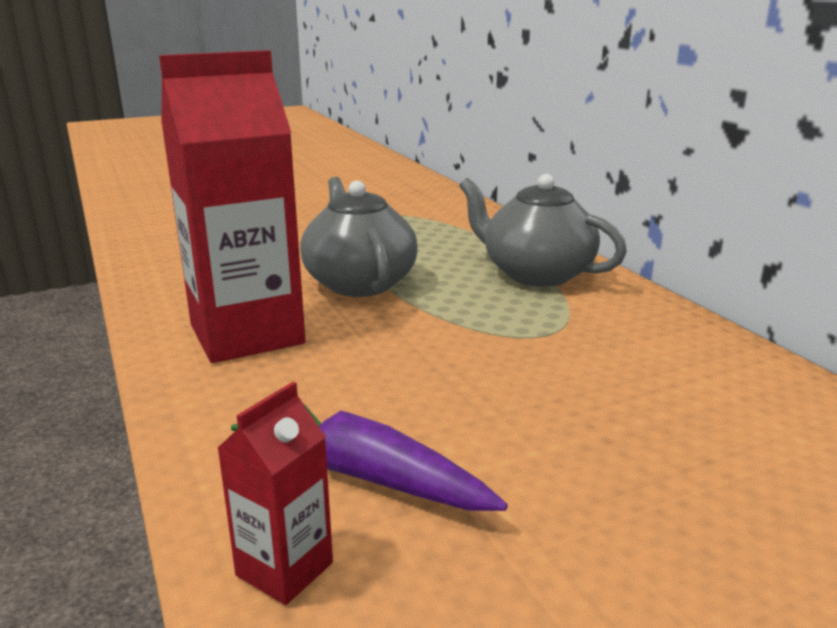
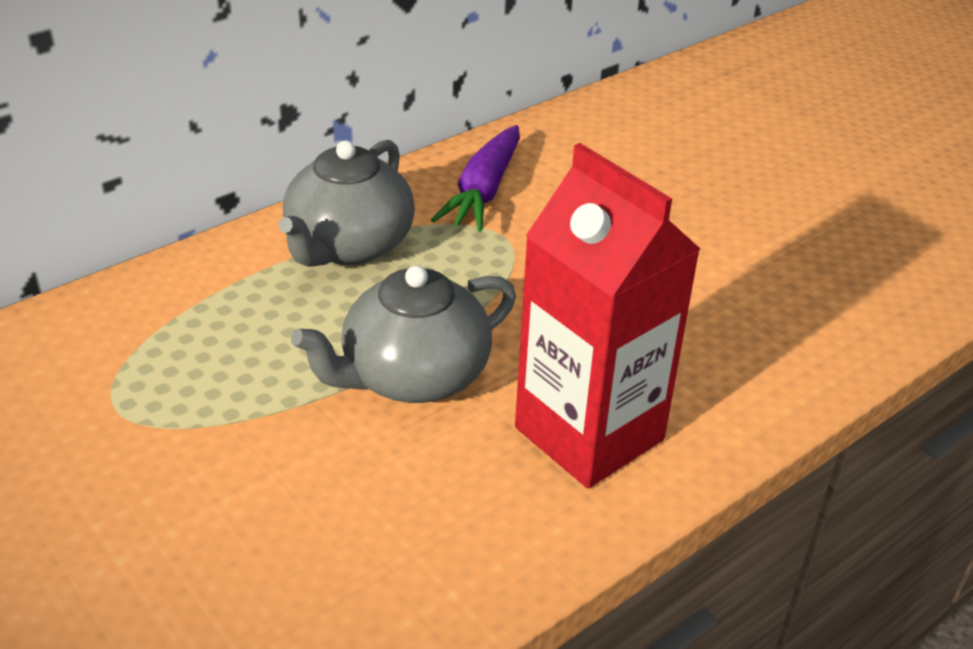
camera: 105 degrees left, 15 degrees up
(284, 569) = (873, 321): red carton -> none
(364, 474) = (767, 306): purple carrot -> purple carrot (484, 191)

